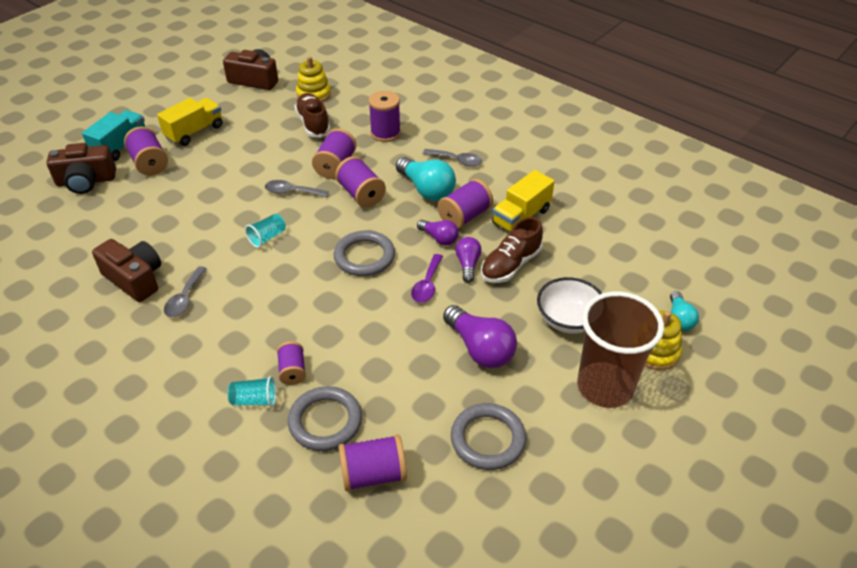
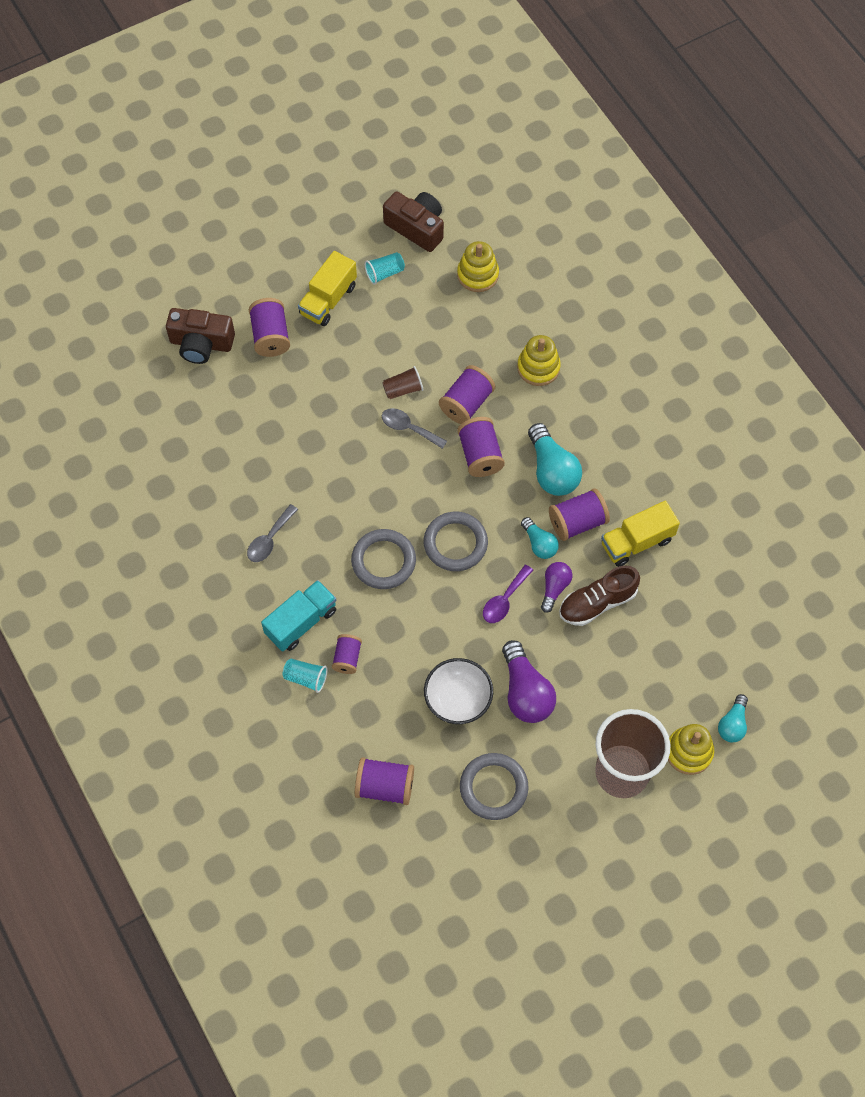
camera: 20 degrees right, 20 degrees up
(120, 146) = (245, 299): turquoise truck -> turquoise truck (301, 622)
(135, 279) = (228, 499): brown camera -> none
(194, 132) = (328, 300): yellow truck -> yellow truck turned 150 degrees clockwise
(267, 237) = (366, 485): turquoise cup -> turquoise cup (384, 273)
(278, 170) = (403, 389): none -> brown cup
(313, 124) = (462, 326): brown shoe -> none
(325, 421) = (360, 721): grey ring -> grey ring (383, 561)
(385, 133) = (538, 367): purple spool -> yellow stacking toy
(439, 238) = (539, 544): purple light bulb -> turquoise light bulb
(456, 160) = (601, 437): grey spoon -> none
(568, 320) = (623, 688): white bowl -> white bowl (458, 699)

